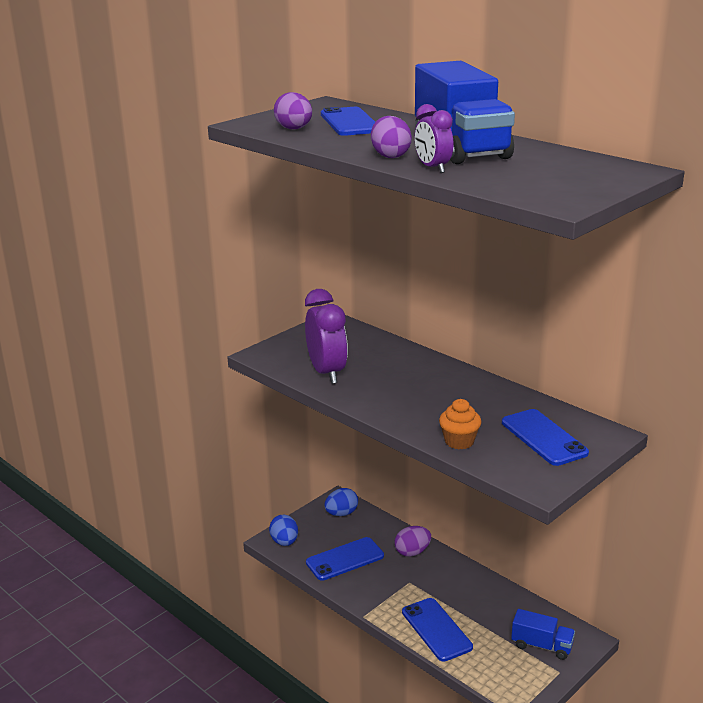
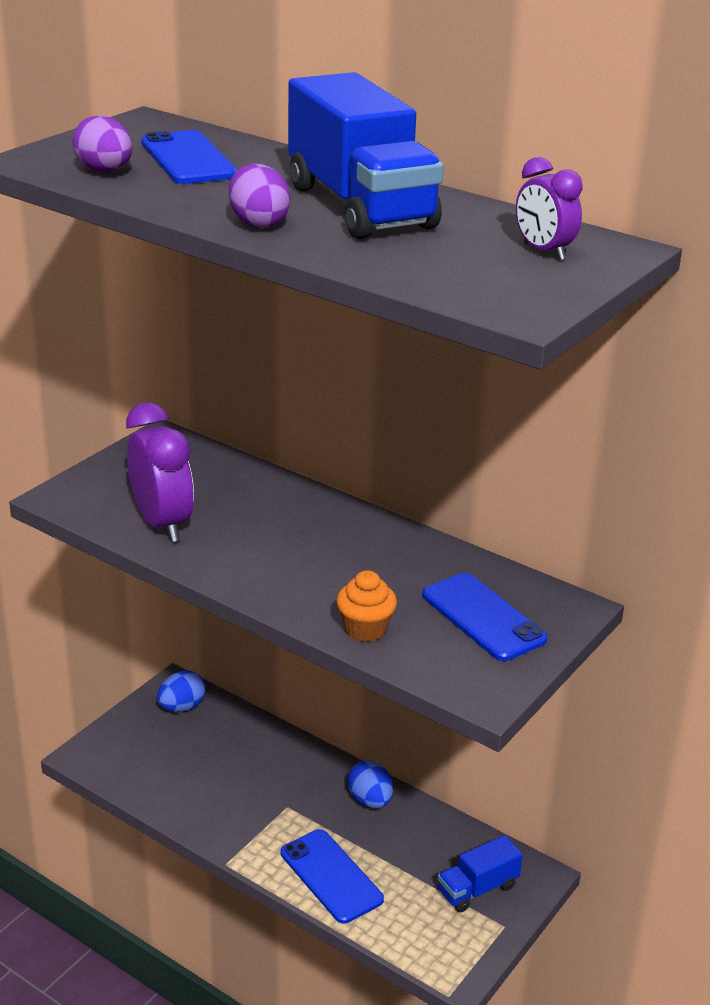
camera: 10 degrees left, 5 degrees up
(284, 542) = (102, 756): blue egg -> blue egg (370, 800)
(345, 559) = (192, 778): blue phone -> none
(412, 552) = (288, 760): purple egg -> none
(433, 168) = (325, 247): purple clock -> purple clock (544, 251)
(542, 645) = (477, 889): blue truck -> blue truck turned 135 degrees clockwise

